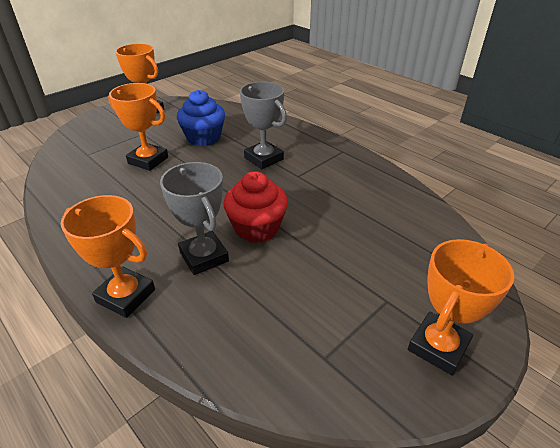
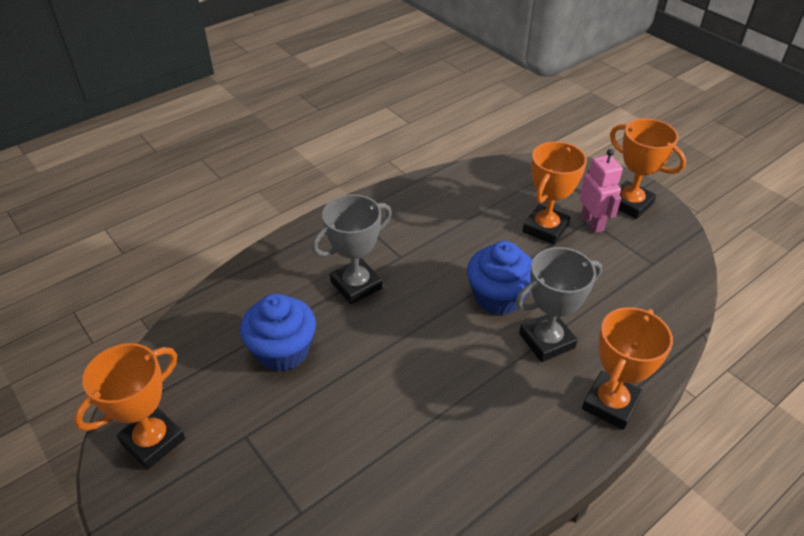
camera: 85 degrees left, 5 degrees up
(148, 160) = (337, 417): orange trophy -> orange trophy (545, 228)
(256, 228) = (498, 297): red cupcake -> blue cupcake
(383, 303) = (592, 223): none -> pink robot

